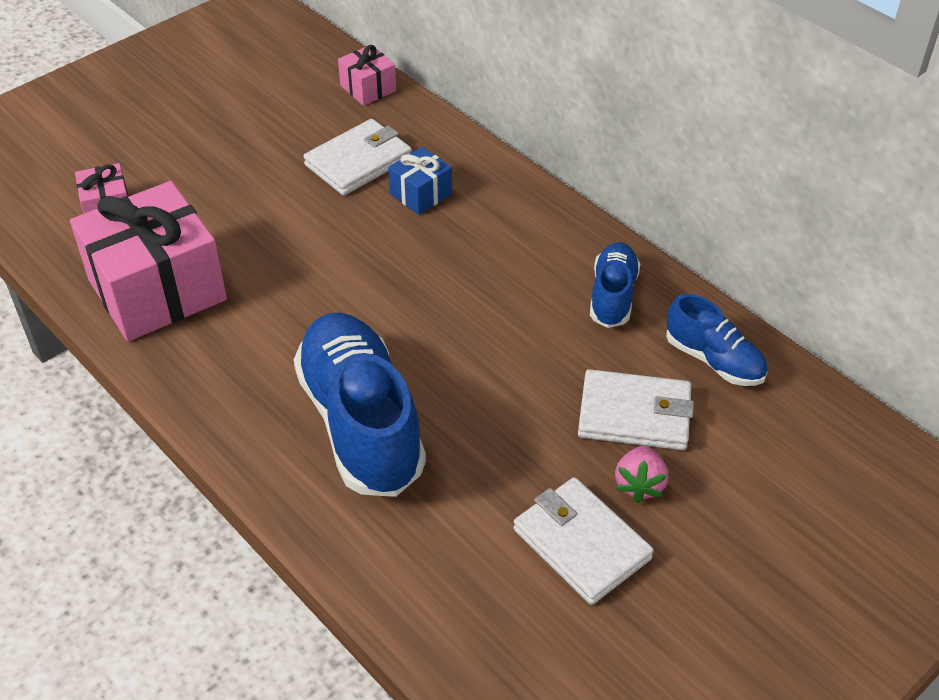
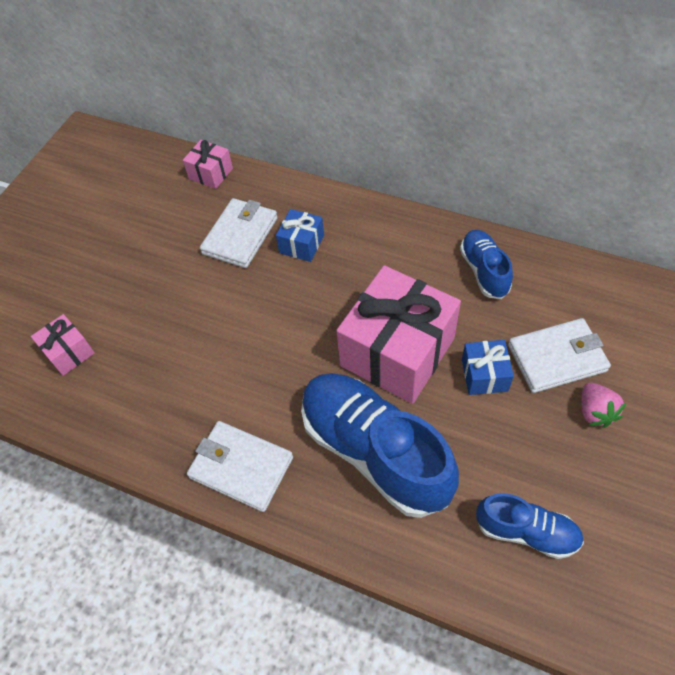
camera: 20 degrees left, 10 degrees up
(157, 290) = (151, 406): pink gift -> pink gift (397, 352)
(536, 399) = (484, 375): none -> blue gift
(581, 544) = (587, 478): white wallet -> white wallet (241, 467)
(713, 360) = (580, 292): blue shoe -> blue shoe (526, 531)

